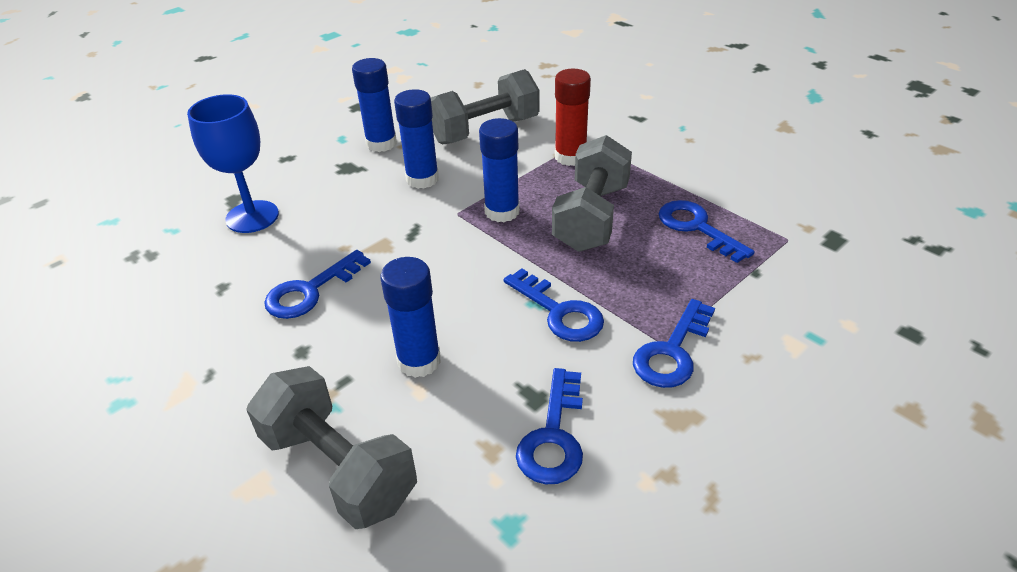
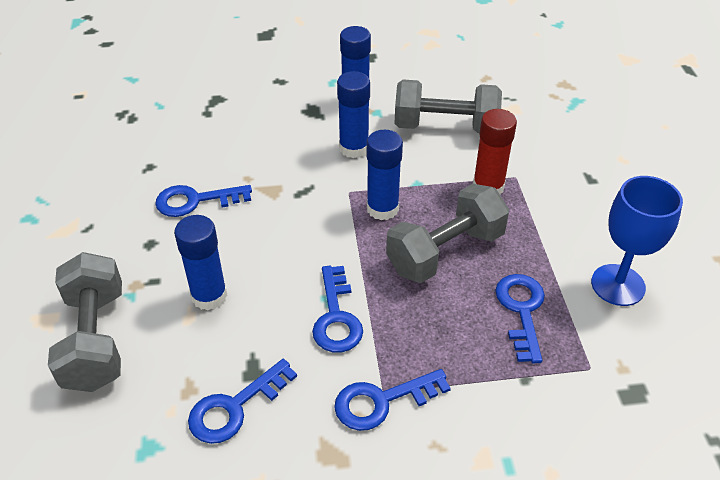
camera: 35 degrees right, 5 degrees up
(252, 217) = (214, 120): blue goblet -> blue goblet (618, 285)

